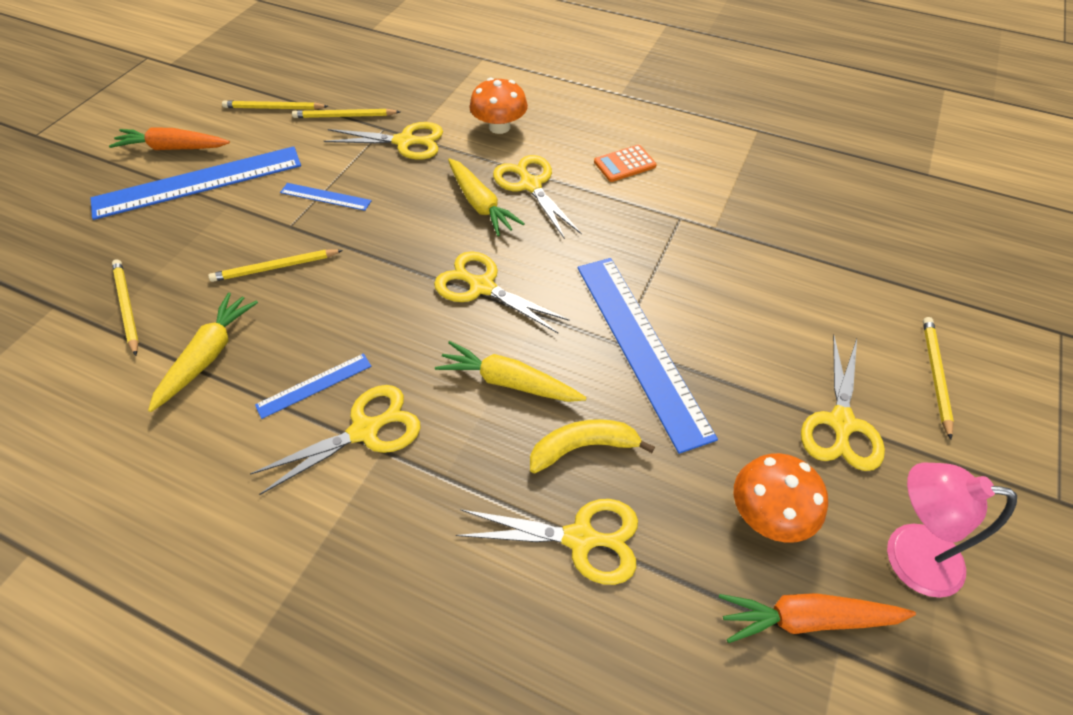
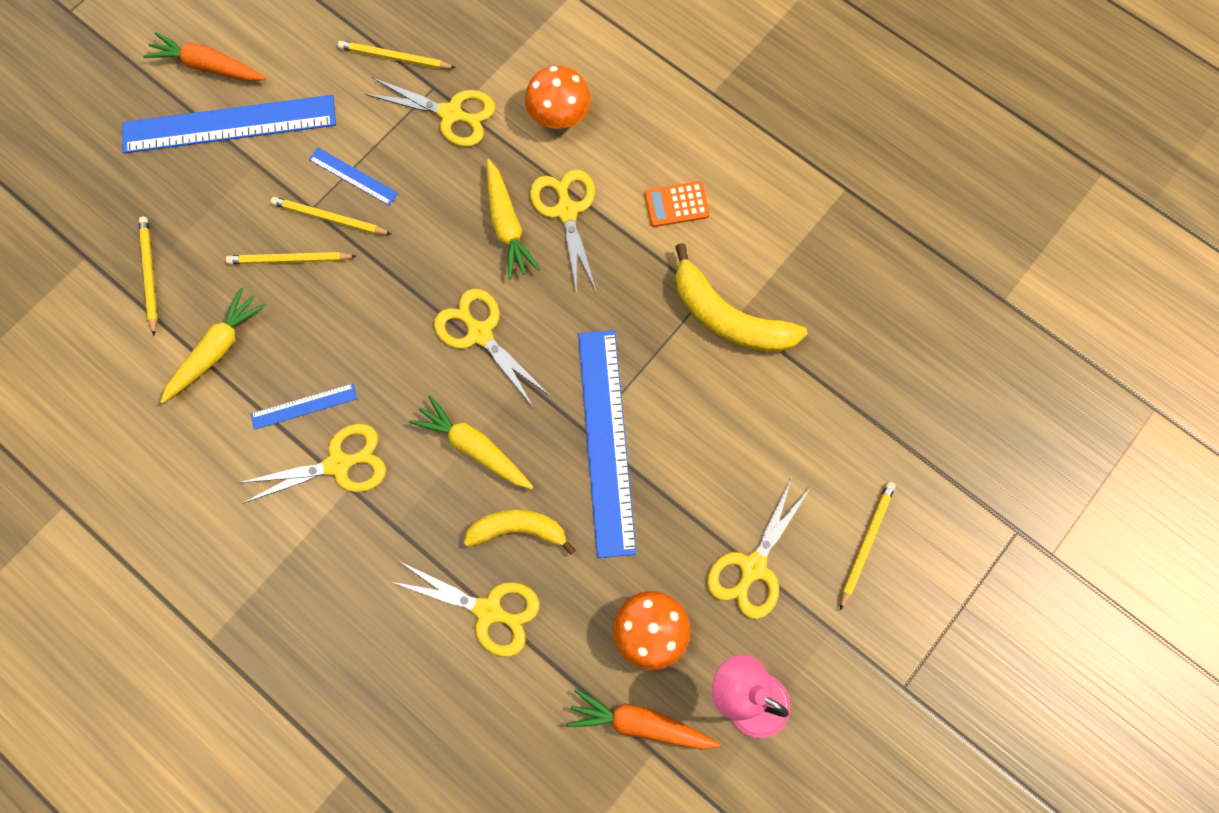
camera: 15 degrees right, 20 degrees up
(274, 108) = (321, 27): yellow pencil -> yellow pencil (329, 218)
(708, 229) = (728, 317): none -> yellow banana

